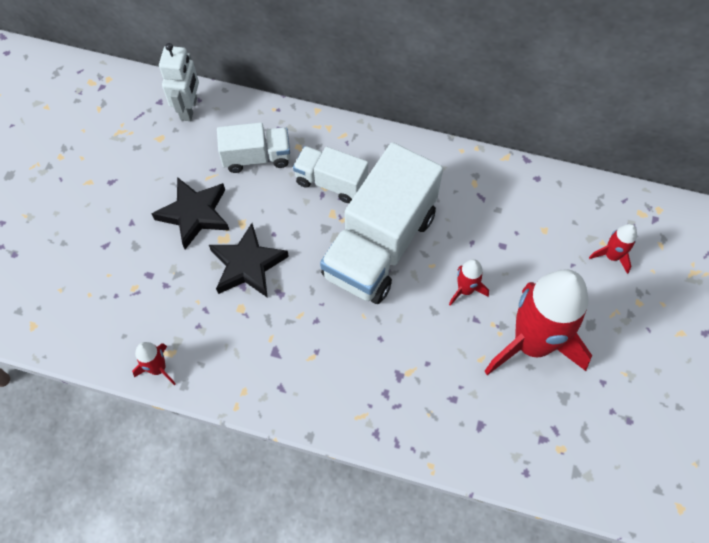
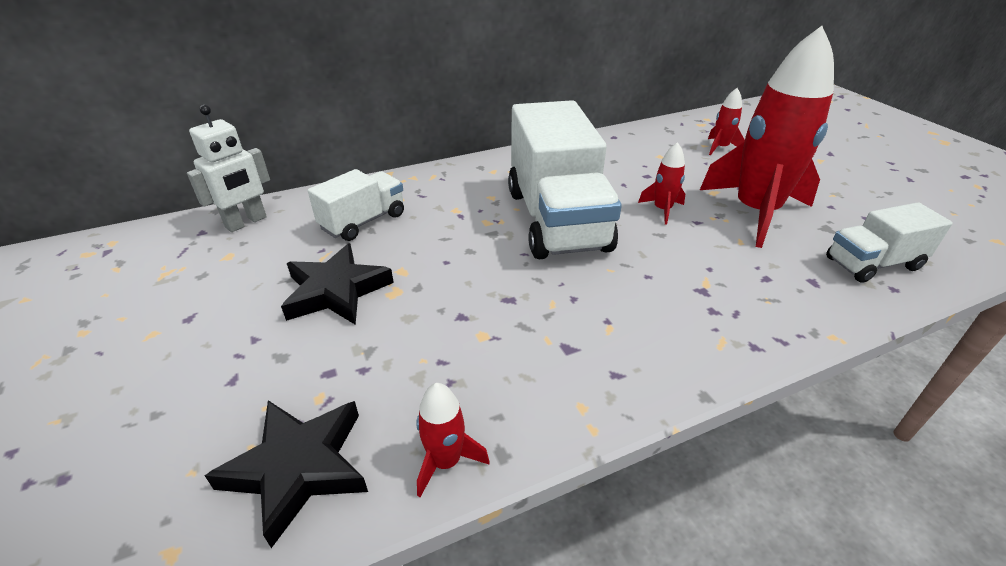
camera: 40 degrees left, 25 degrees down
(189, 109) = (246, 222): white robot -> white robot turned 75 degrees clockwise
(247, 265) = (447, 297): black star -> black star (298, 468)
(331, 182) = (459, 205): white truck -> white truck (872, 264)

